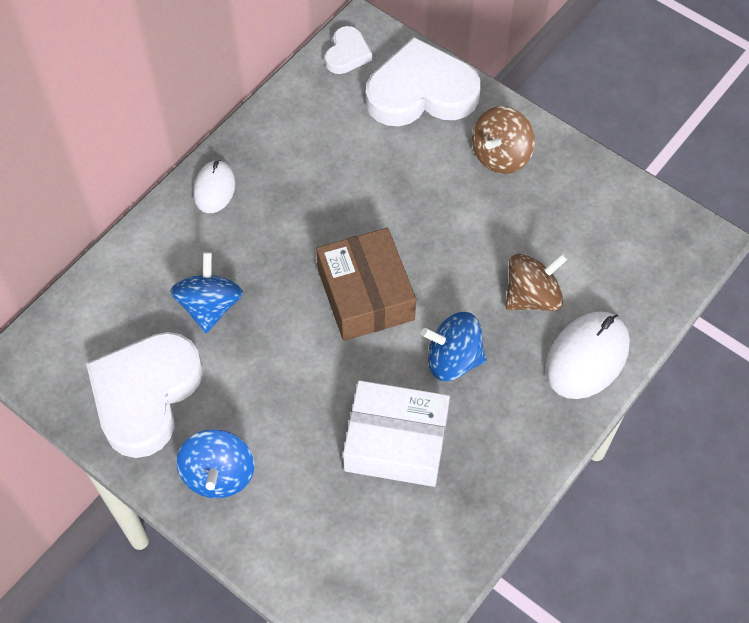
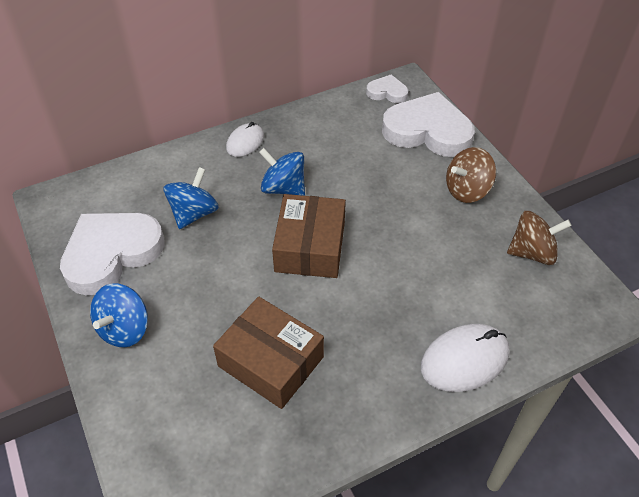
camera: 25 degrees right, 10 degrees down
(347, 54) = (387, 92): white heart -> white heart turned 120 degrees counterclockwise
(396, 442) = (271, 361): white box -> brown box
(453, 359) = (351, 318): blue spinning top -> blue spinning top (283, 188)
(532, 296) = (441, 296): brown spinning top -> brown spinning top (532, 252)

